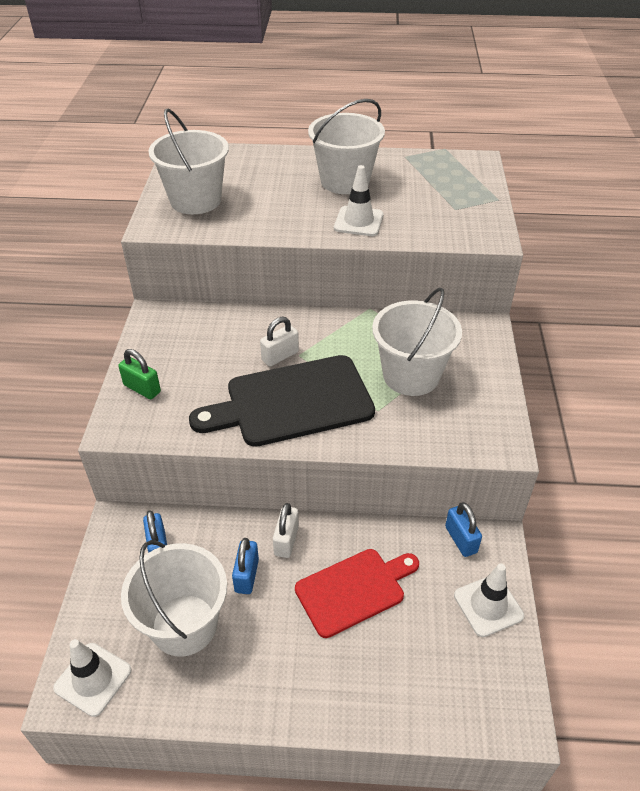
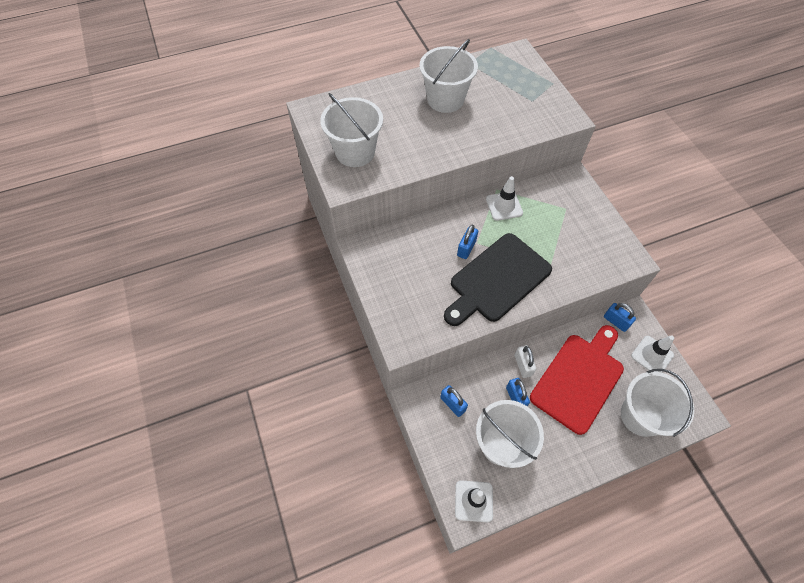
camera: 25 degrees left, 15 degrees up
(142, 388) = (396, 309): green padlock -> none
(280, 356) = (466, 248): white padlock -> blue padlock
(354, 590) = (579, 379): red cutting board -> red cutting board, size x1.51
(358, 221) = (479, 133): white traffic cone -> white traffic cone (504, 206)
(411, 375) = (553, 231): white bucket -> white bucket (641, 416)

